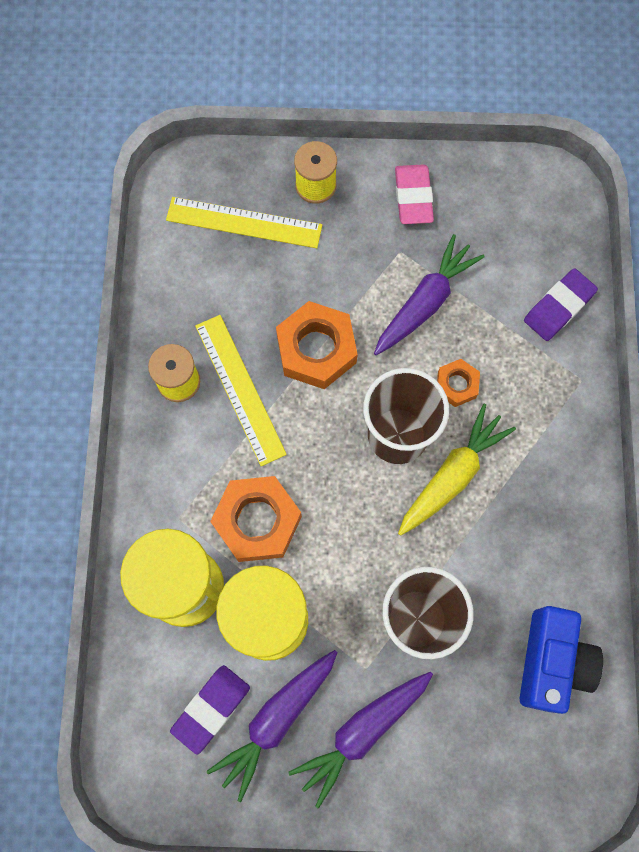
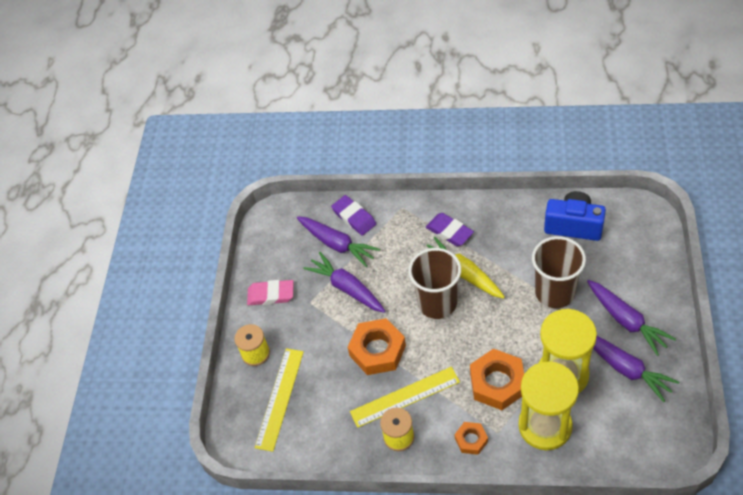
camera: 80 degrees left, 20 degrees down
(211, 708) = (623, 406): purple eraser -> purple eraser (449, 232)
(456, 385) = (404, 271): orange nut -> orange nut (471, 440)
(505, 284) = (337, 244): none -> purple carrot

